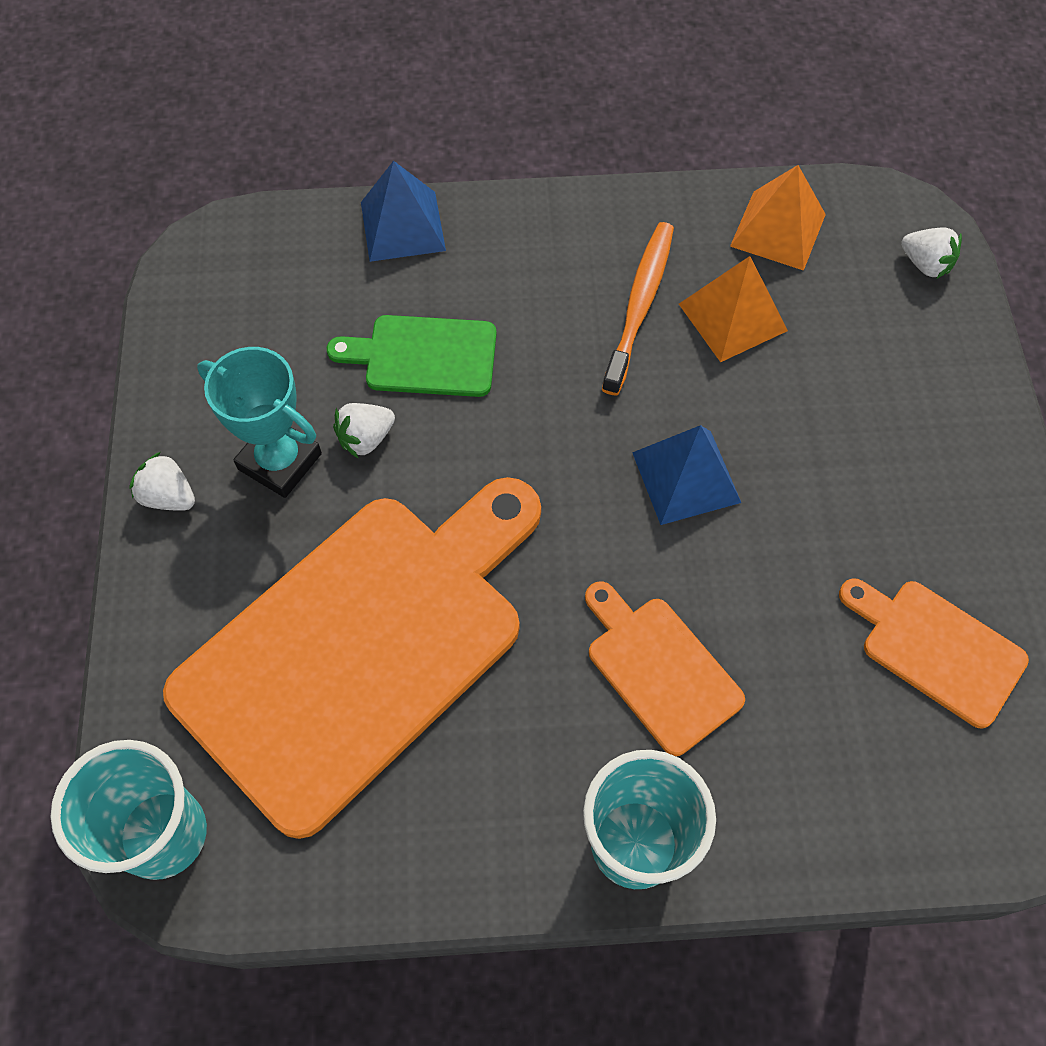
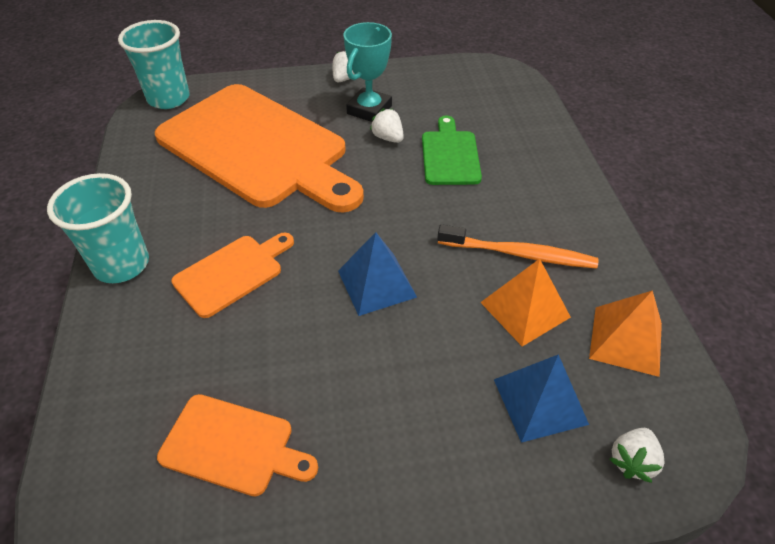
camera: 85 degrees right, 15 degrees down
(402, 226) = (546, 138): blue pyramid -> blue pyramid (539, 401)
(936, 649) = (232, 445): orange cutting board -> orange cutting board turned 75 degrees clockwise

